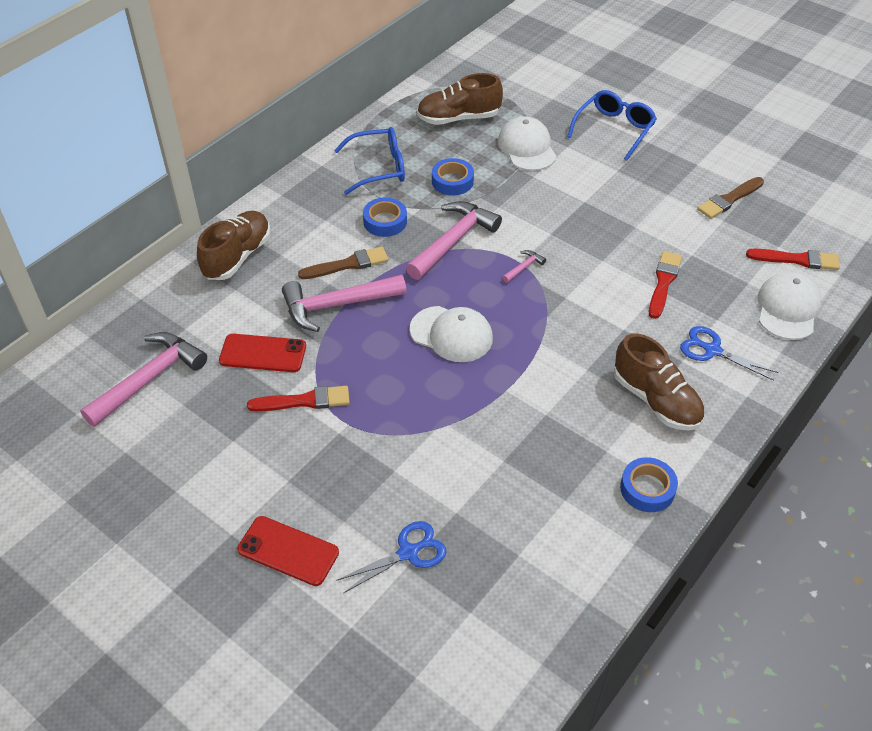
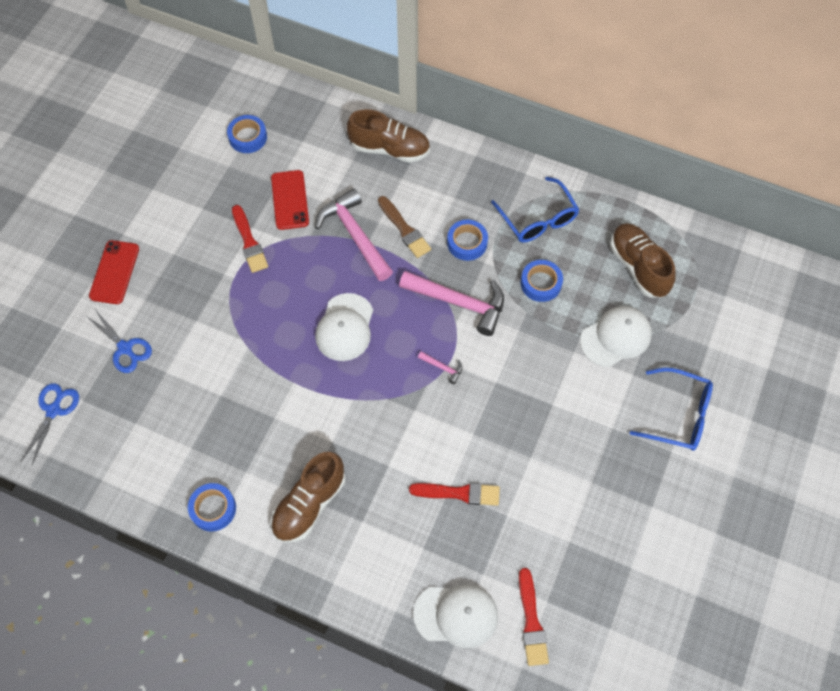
camera: 75 degrees right, 15 degrees up
(150, 379) = (248, 137): pink hammer -> blue tape
(712, 350) = (381, 547): blue scissors -> blue scissors (54, 410)
(729, 199) = (604, 545): brown brush -> none

